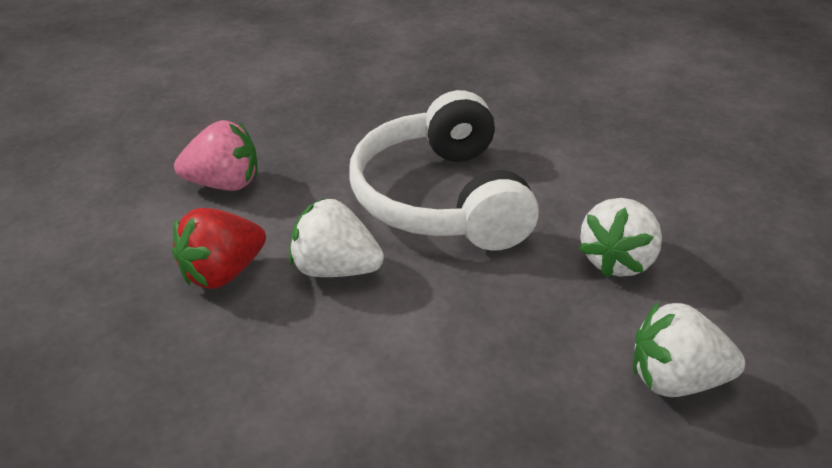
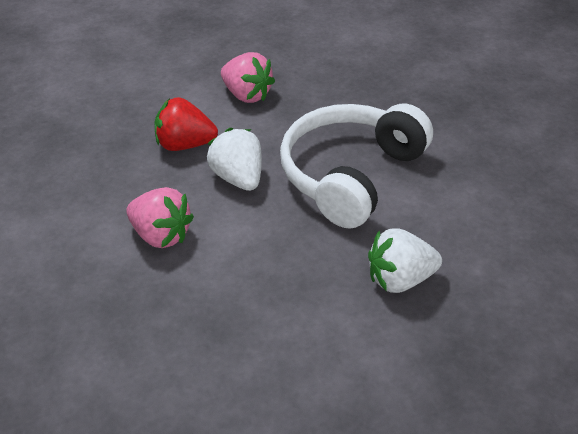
camera: 45 degrees right, 5 degrees up
(335, 385) = (161, 235): none -> pink strawberry
(676, 380) = (327, 362): white strawberry -> none

